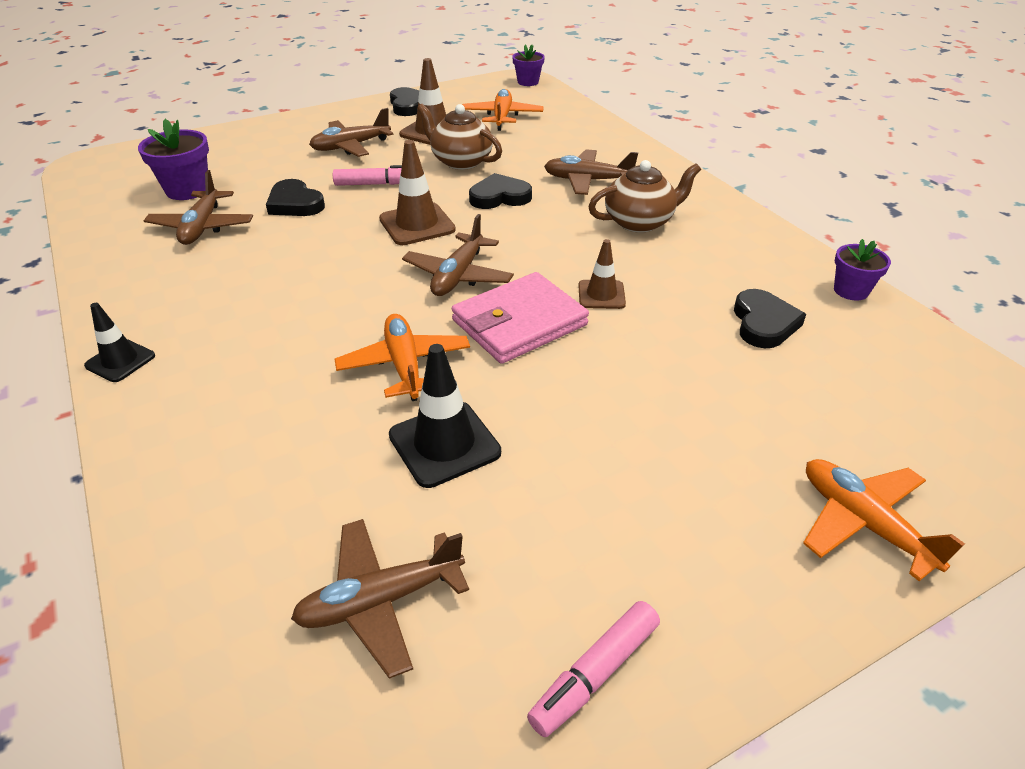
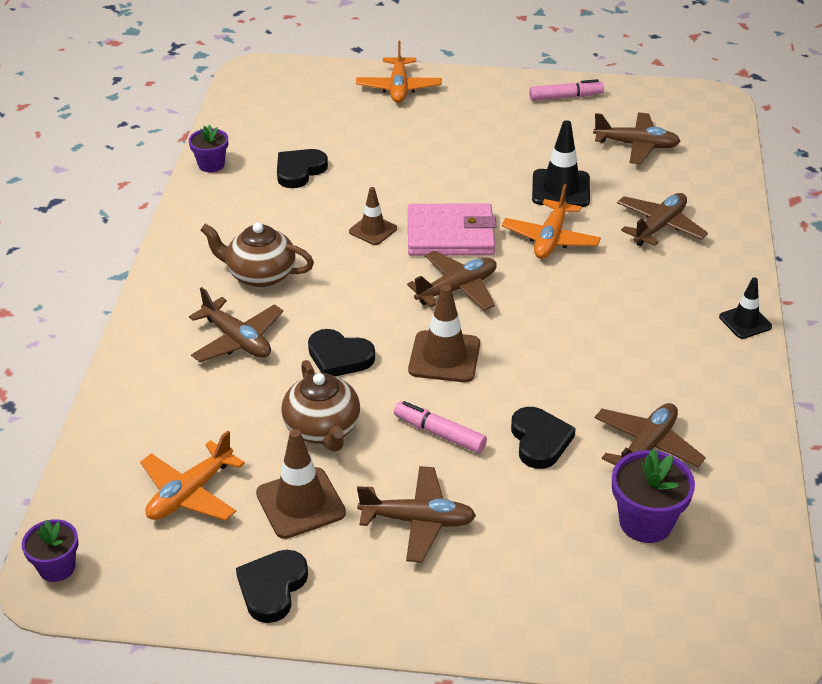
camera: 145 degrees left, 0 degrees up
(270, 444) = (659, 227): none -> brown plane

